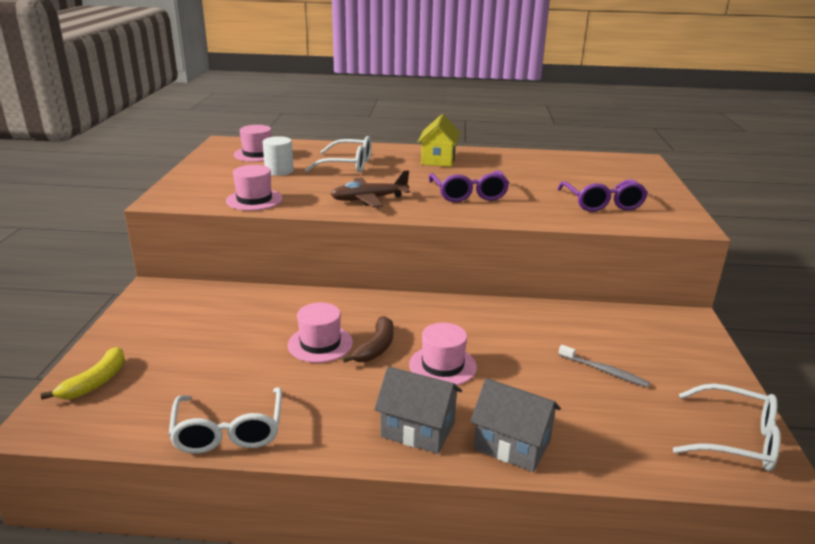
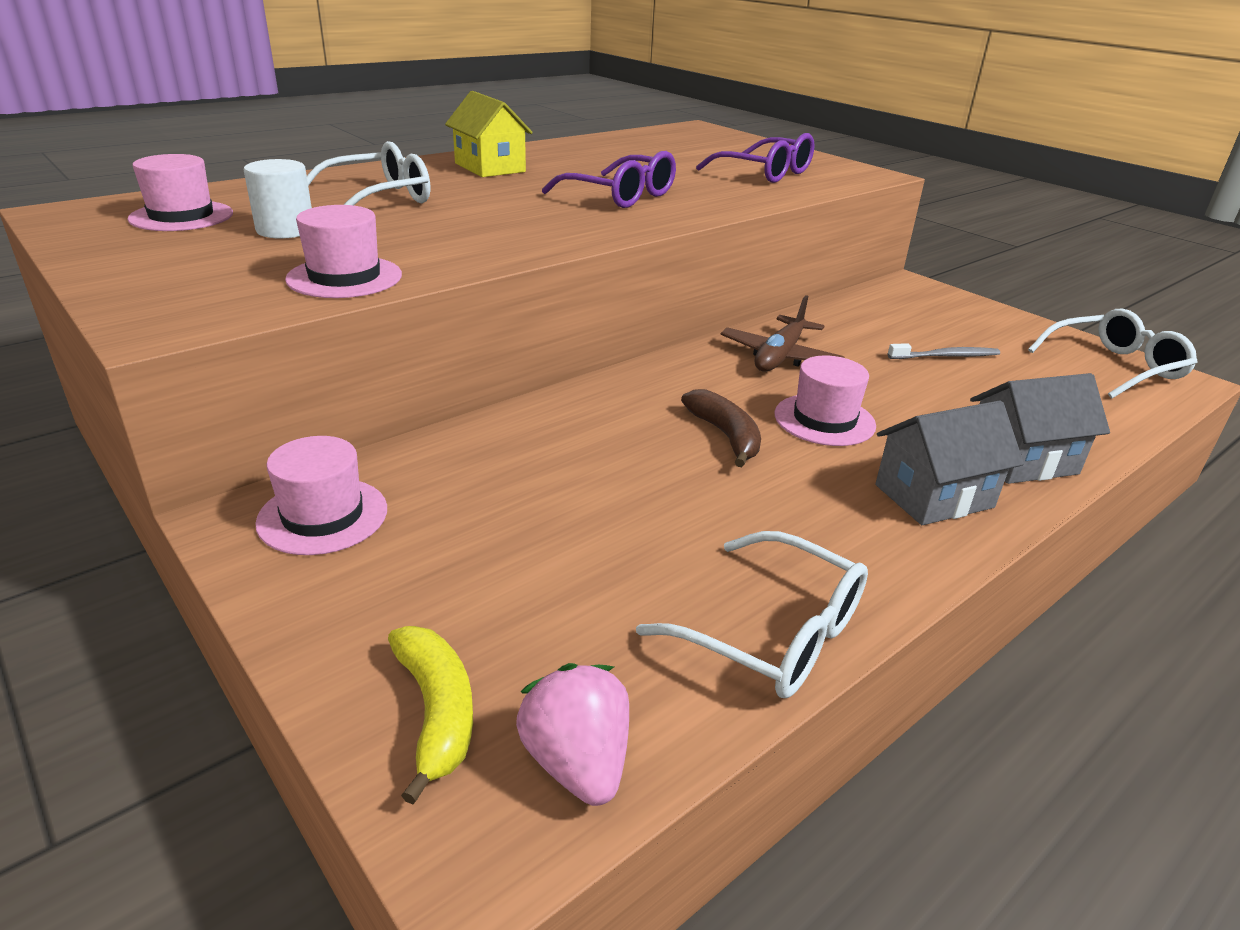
camera: 45 degrees left, 5 degrees up
(99, 423) = (577, 762): none -> pink strawberry
(320, 344) = (657, 464): pink hat -> pink hat (323, 516)
(369, 199) = (517, 231): brown plane -> brown plane (779, 356)

